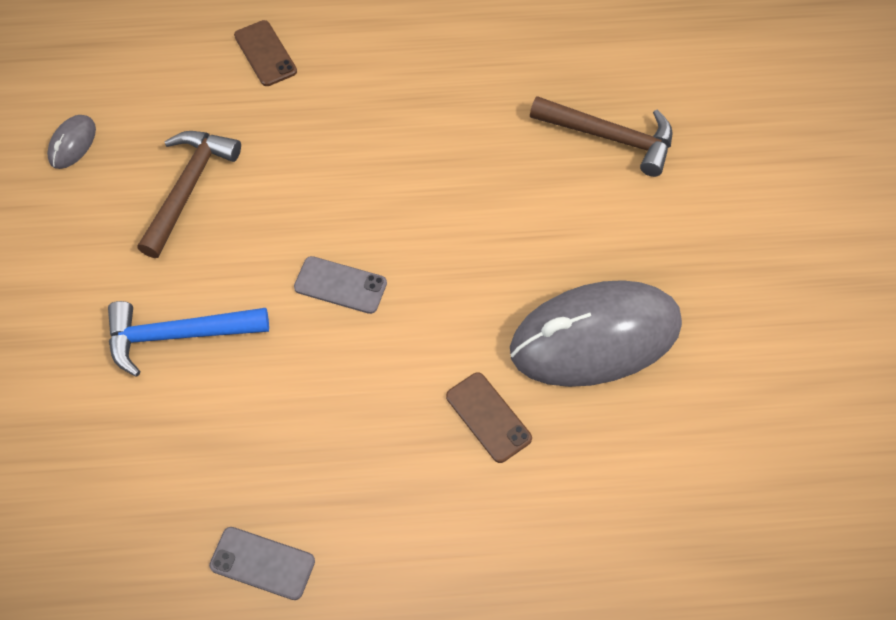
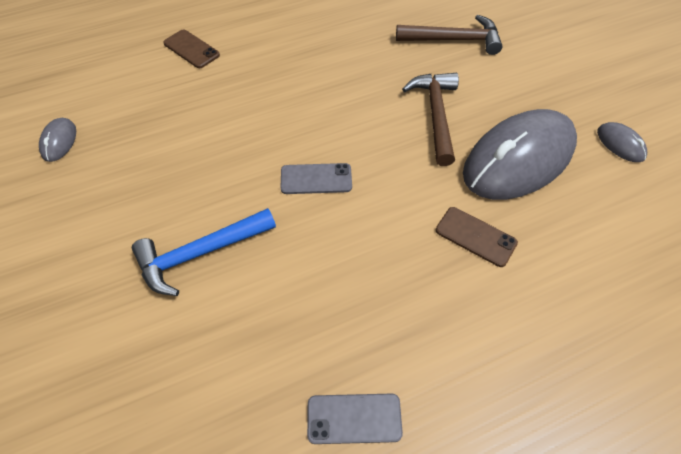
camera: 20 degrees left, 5 degrees down
(188, 187) = (167, 146): brown hammer -> brown hammer (435, 115)
(739, 359) = (620, 144): none -> grey mouse

